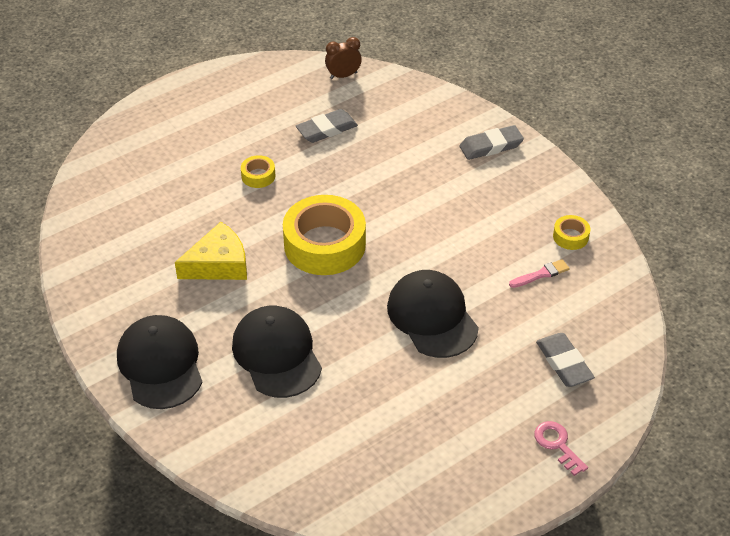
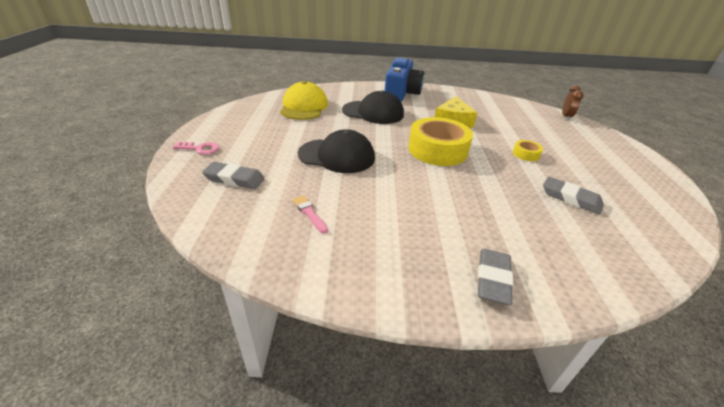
camera: 125 degrees right, 10 degrees down
(160, 364) = (401, 93): black cap -> blue camera
(326, 129) = (570, 198): grey eraser -> grey eraser turned 60 degrees counterclockwise
(340, 442) = (304, 107): none -> yellow cap
(343, 75) = (663, 241): brown clock -> brown clock (566, 117)
(541, 274) = (309, 213): pink brush -> pink brush turned 135 degrees clockwise
(570, 236) = (324, 254): yellow tape -> none

